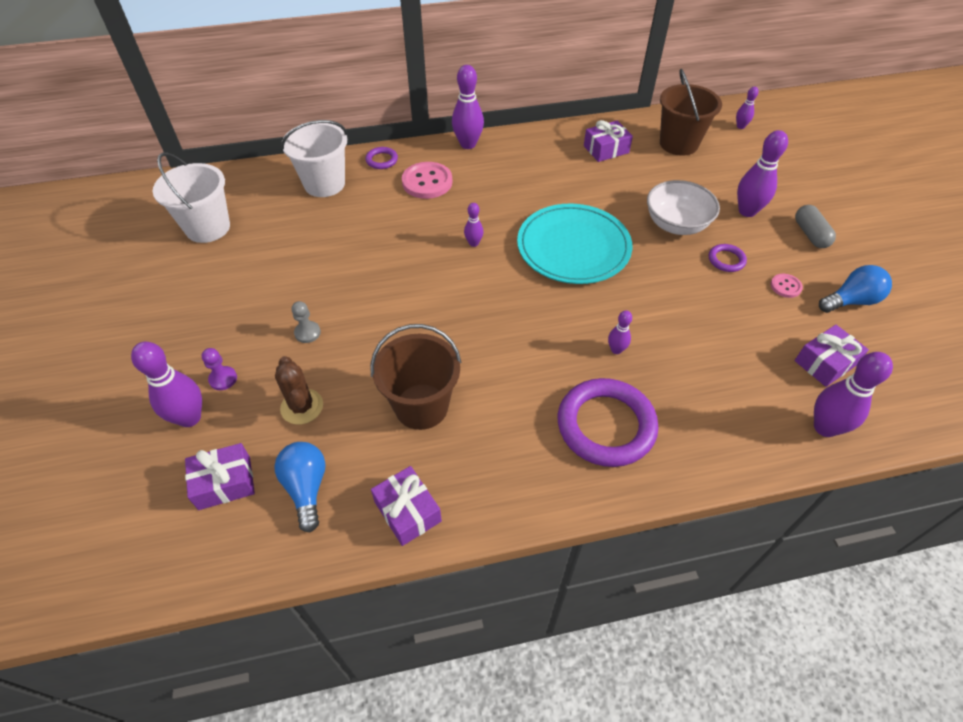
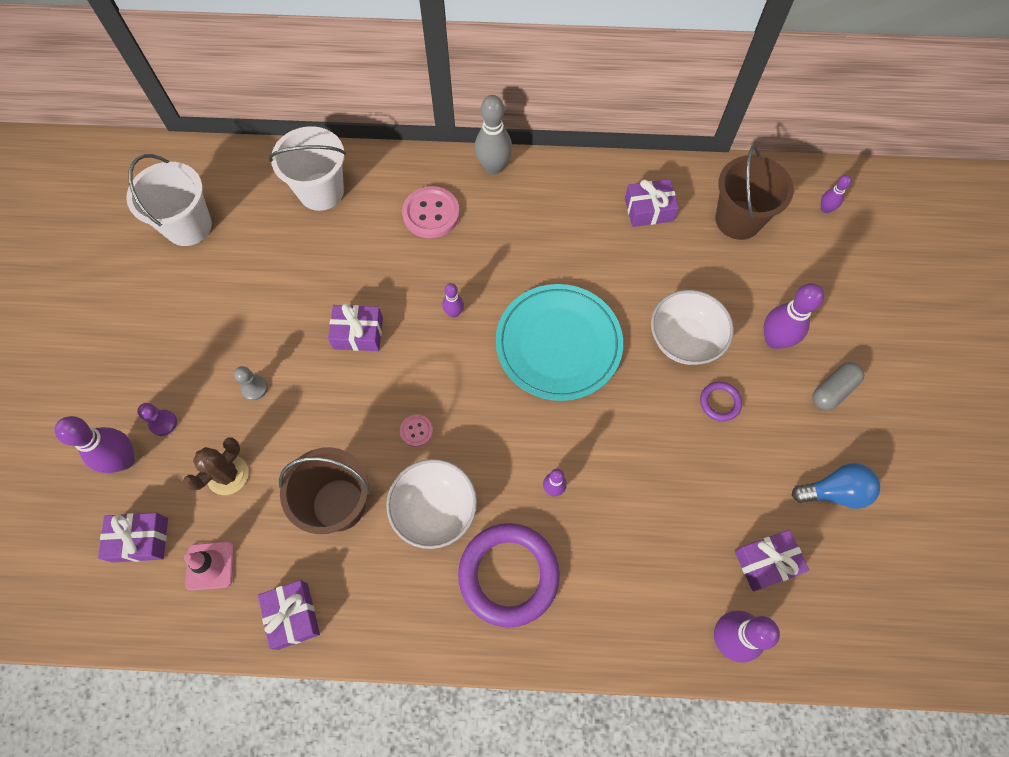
camera: 15 degrees right, 15 degrees up
(302, 407) = (228, 475): brown cactus -> brown cactus turned 45 degrees clockwise
(306, 488) = (210, 565): blue light bulb -> pink traffic cone
(382, 160) = (391, 170): purple ring -> none
(393, 273) = (358, 333): none -> purple gift
(468, 144) = (493, 167): purple bowling pin -> grey bowling pin
(515, 390) = (434, 510): none -> white bowl
(785, 286) = (770, 454): pink button -> pink button (416, 431)
(810, 234) = (832, 390): grey capsule -> grey capsule turned 45 degrees clockwise

